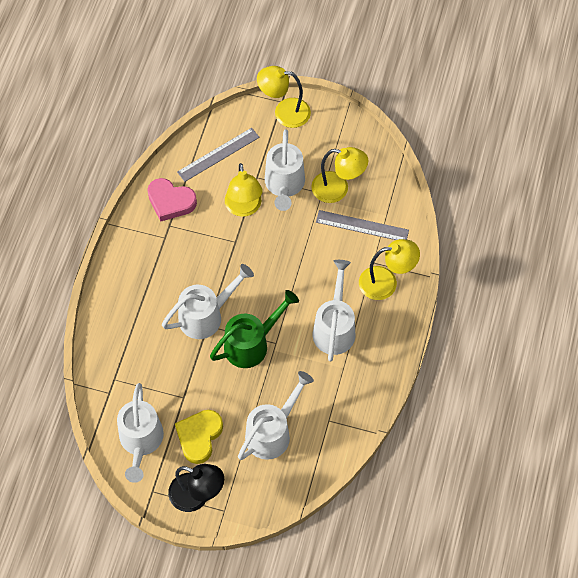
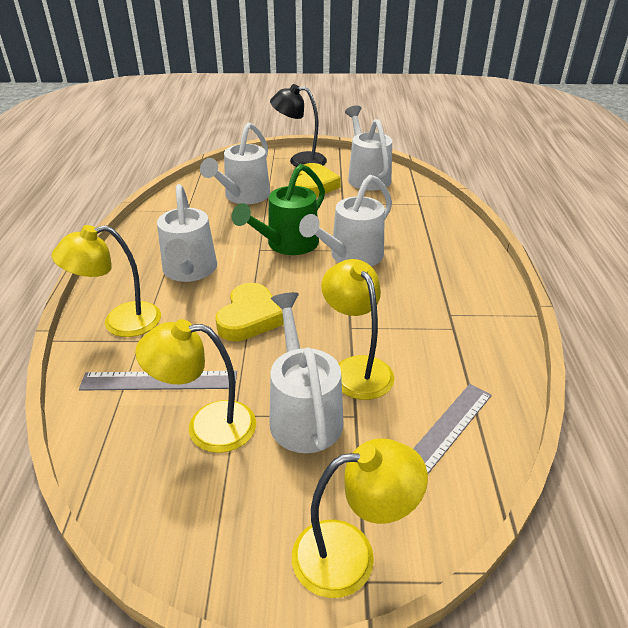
camera: 165 degrees right, 25 degrees down
(170, 201) = (471, 355): pink heart -> none
(299, 266) = (249, 318): none -> yellow heart

